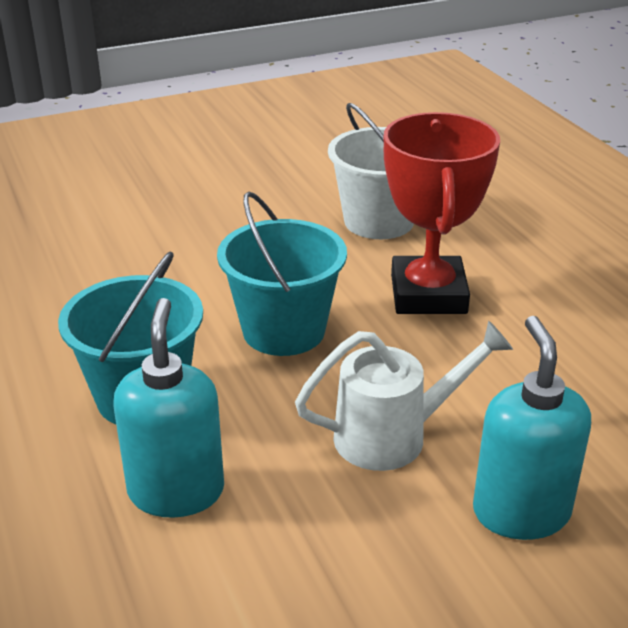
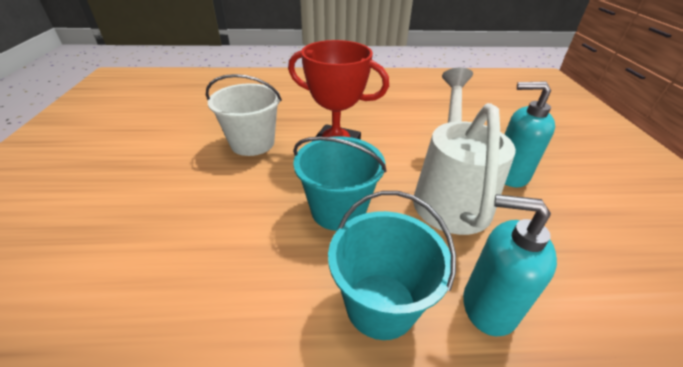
camera: 70 degrees left, 5 degrees up
(393, 436) = (450, 195): white watering can -> white watering can, size x1.56

